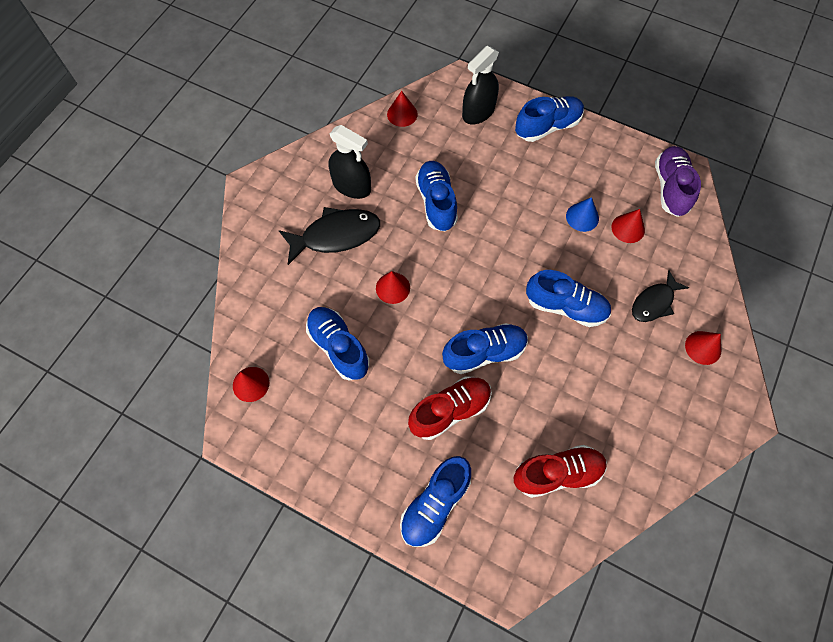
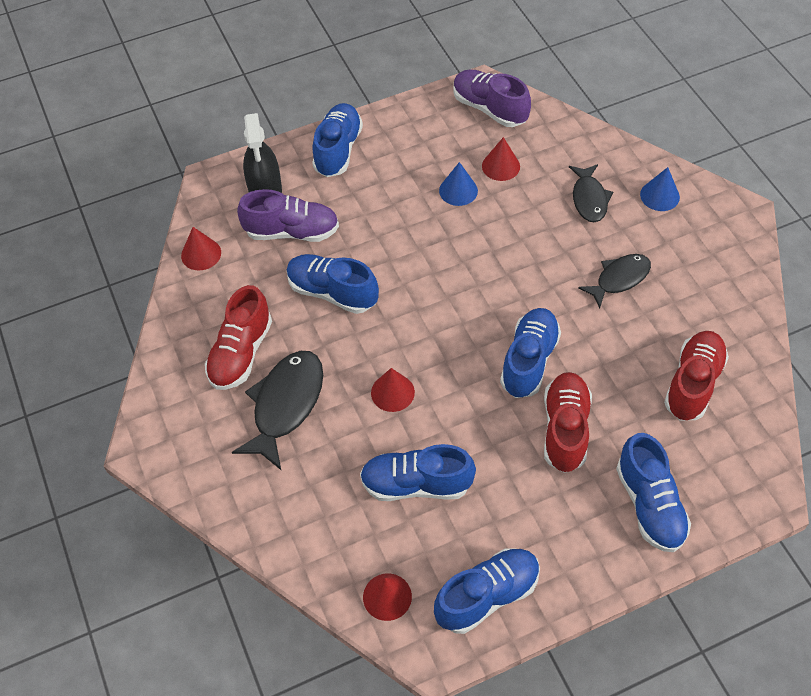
camera: 50 degrees left, 10 degrees down
(351, 186) = (241, 353): black spray bottle -> red shoe
(461, 148) = (292, 232): none -> purple shoe
(565, 307) = (537, 265): blue shoe -> blue shoe (487, 596)
(603, 367) = (619, 279): none -> black fish
(703, 347) = (659, 196): red cone -> blue cone

